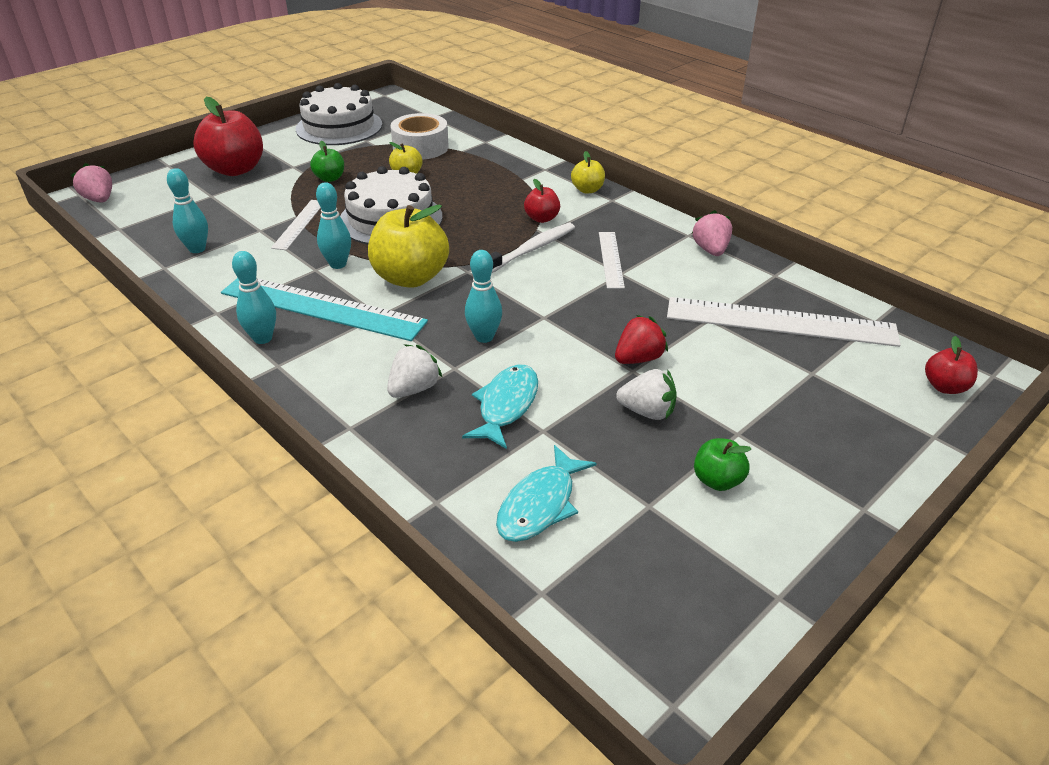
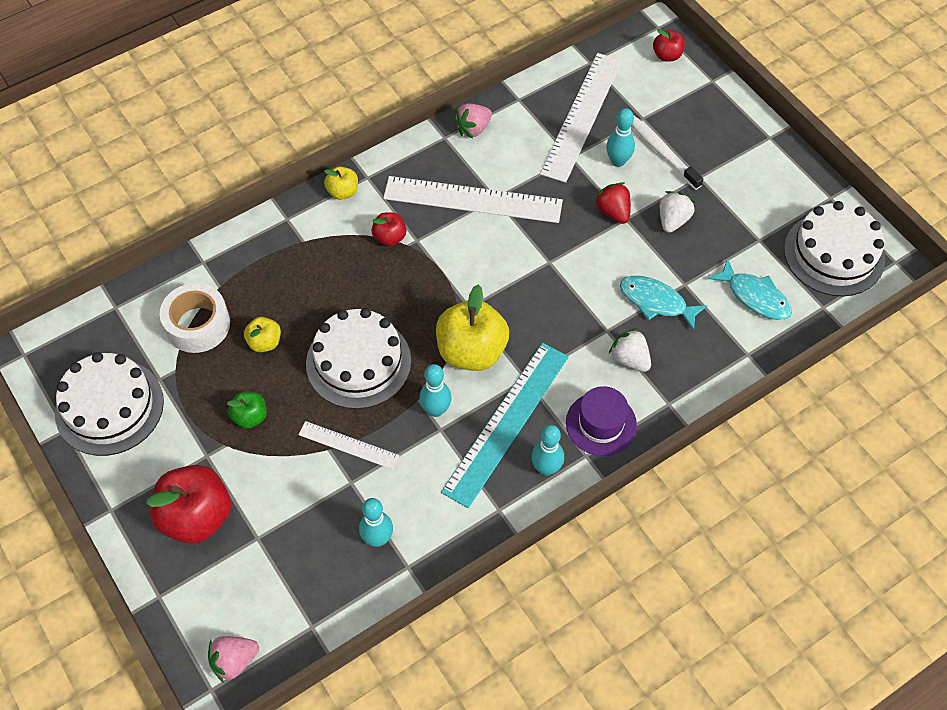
camera: 80 degrees left, 20 degrees up
(319, 373) = (601, 424): none -> purple hat
(484, 337) = (570, 306): turquoise bowling pin -> turquoise bowling pin (618, 161)
(531, 250) = (444, 255): white toothbrush -> white toothbrush (661, 151)
(610, 259) = (472, 200): white ruler -> white ruler, size x1.93
(656, 605) = (834, 254): none -> white cake
(710, 250) = (473, 129): pink strawberry -> pink strawberry turned 45 degrees counterclockwise
(717, 480) = (741, 199): green apple -> none

